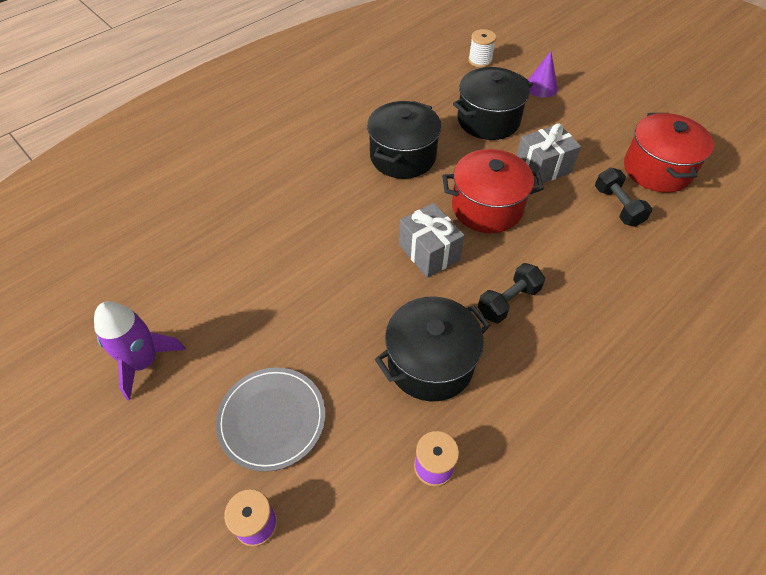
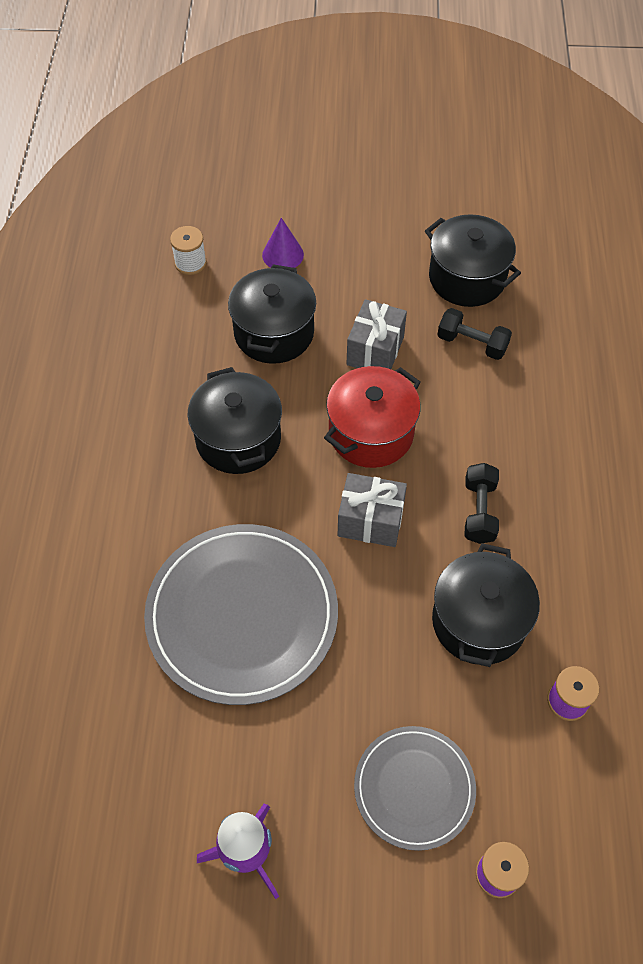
camera: 45 degrees left, 5 degrees up
(296, 241) = (242, 615): none -> grey plate
(657, 169) = (467, 278): red pot -> black pot

